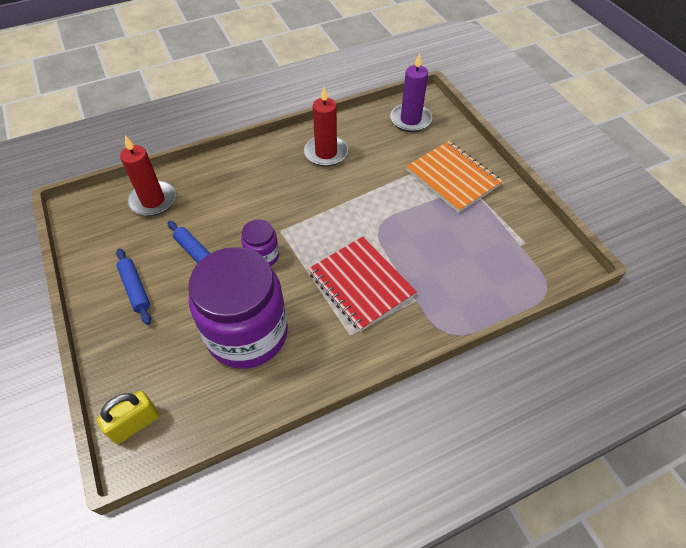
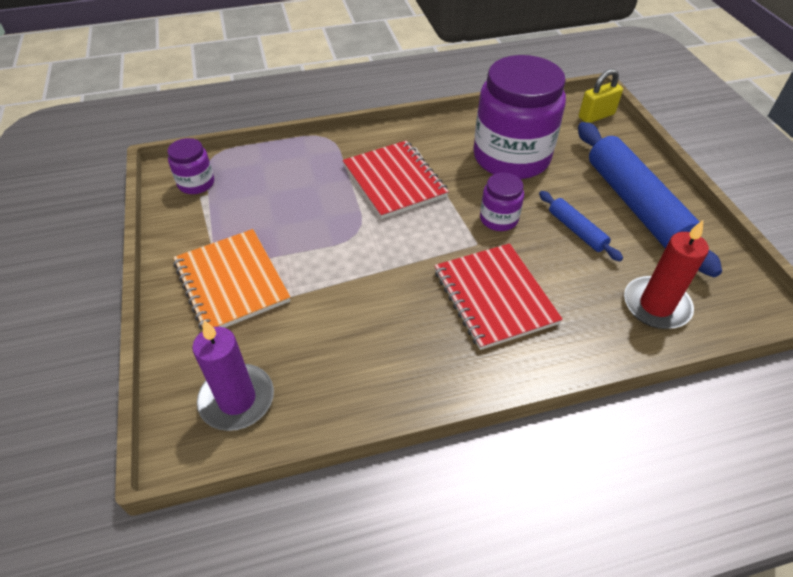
camera: 170 degrees left, 5 degrees down
(135, 289) = (636, 204): blue rolling pin -> blue rolling pin, size x2.11
(267, 192) = (494, 297): none -> red notebook
(326, 153) = (400, 350): red candle -> none
(538, 255) = (196, 183): none -> purple jar

